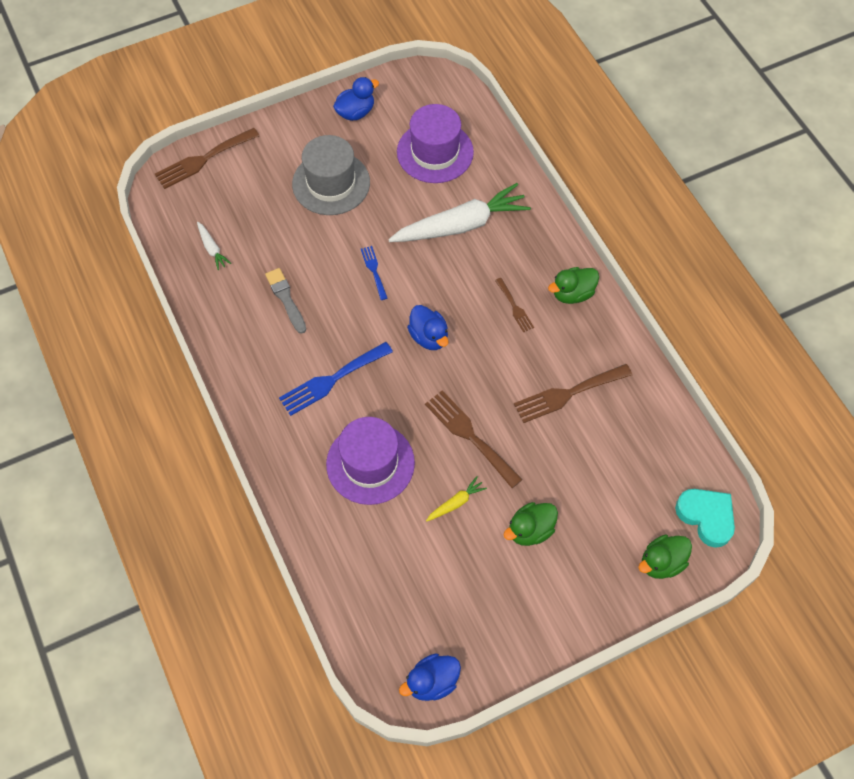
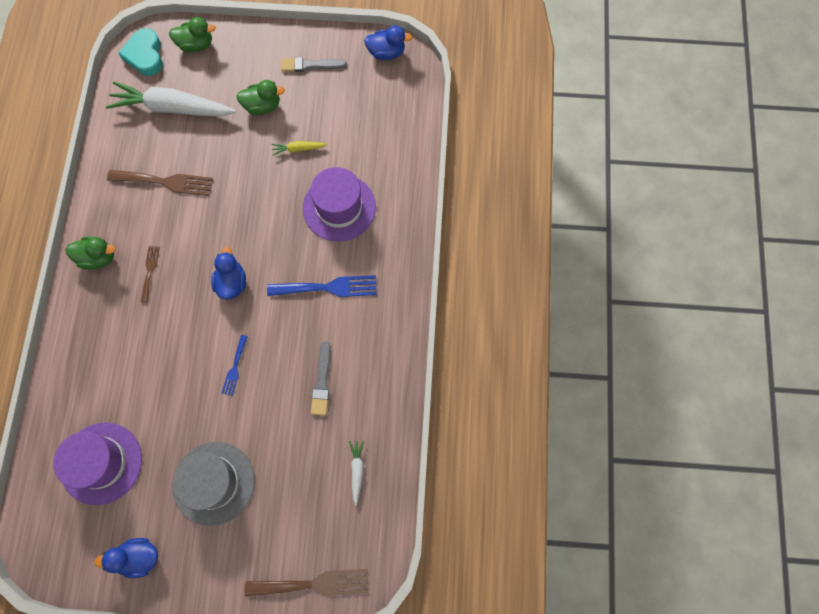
camera: 150 degrees left, 10 degrees up
(461, 225) = (135, 371): white carrot -> white carrot (173, 108)
(469, 435) = (256, 190): brown fork -> none
(511, 612) = (310, 65): none -> grey brush

